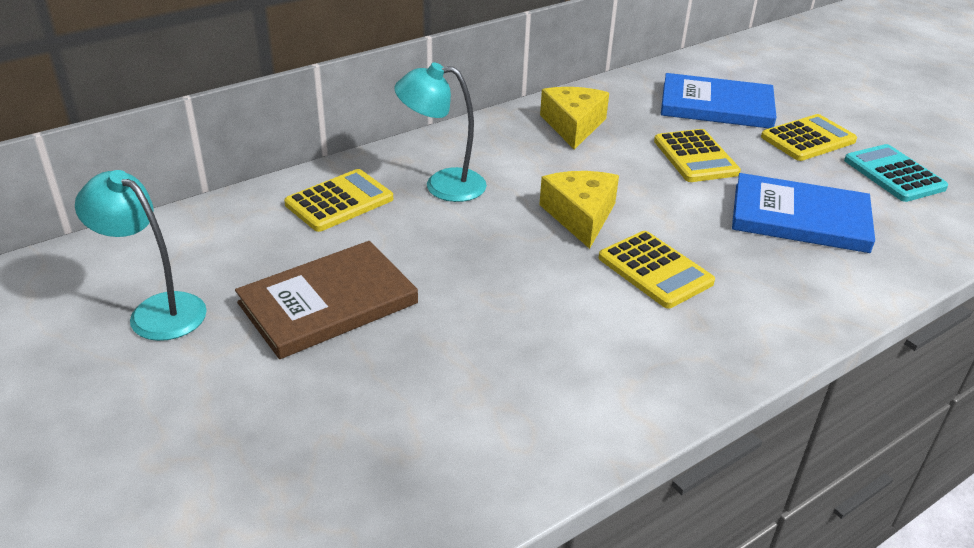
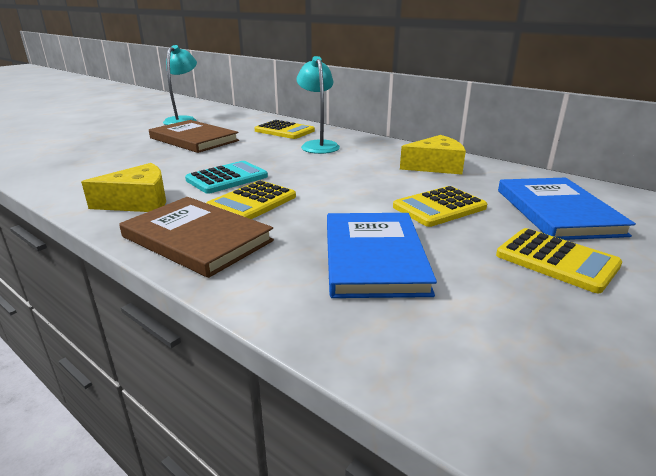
camera: 75 degrees right, 10 degrees down
(580, 216) = (309, 177): yellow cheese -> yellow cheese (139, 202)
(753, 319) = (197, 239): none -> brown book
(894, 174) = (544, 322): turquoise calculator -> turquoise calculator (227, 178)

